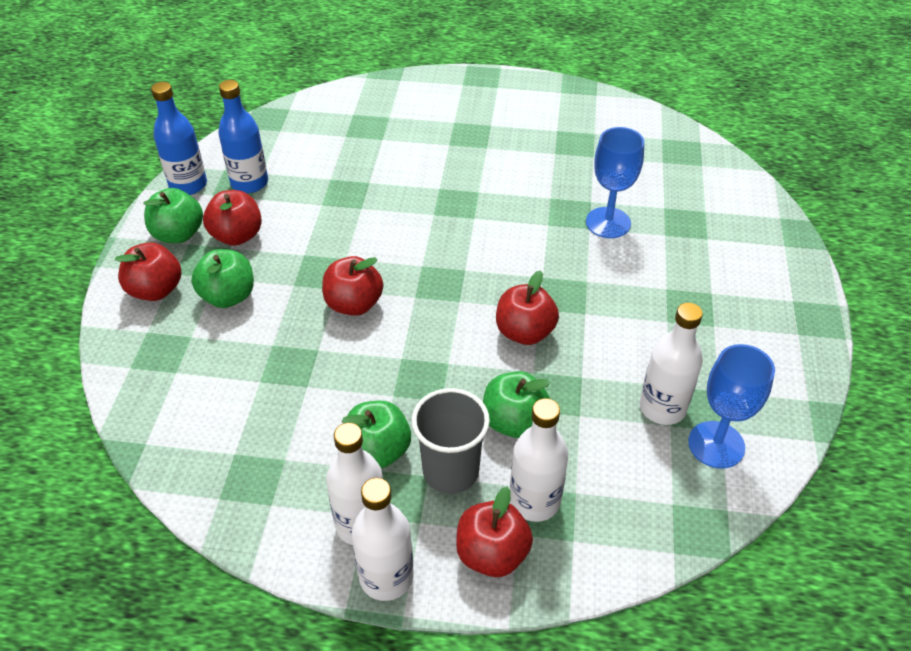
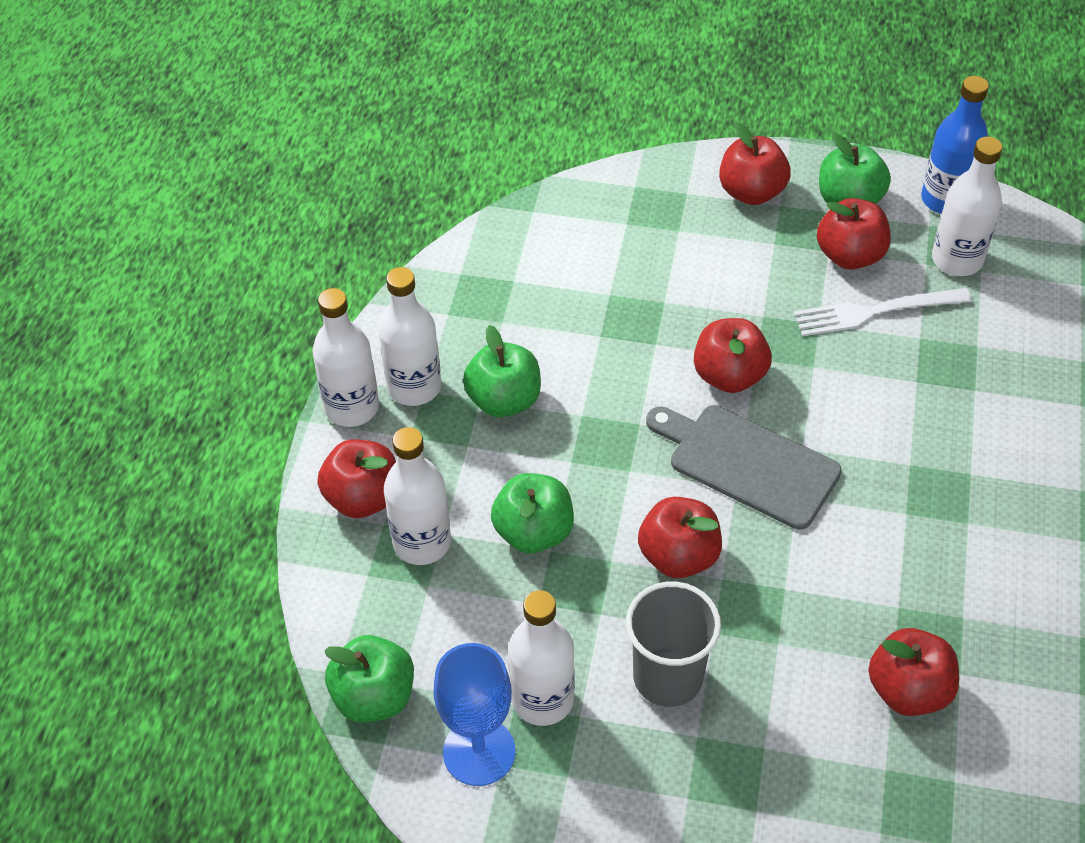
camera: 95 degrees right, 5 degrees up
(228, 296) = (742, 256): green apple -> green apple (374, 697)
(249, 183) = (957, 260): blue bottle -> white bottle
(296, 225) = (873, 312): none -> white fork
(437, 294) = (747, 463): none -> grey cutting board
(450, 471) = (470, 466): grey cup -> grey cup (668, 677)
(608, 223) = (908, 690): blue goblet -> red apple

